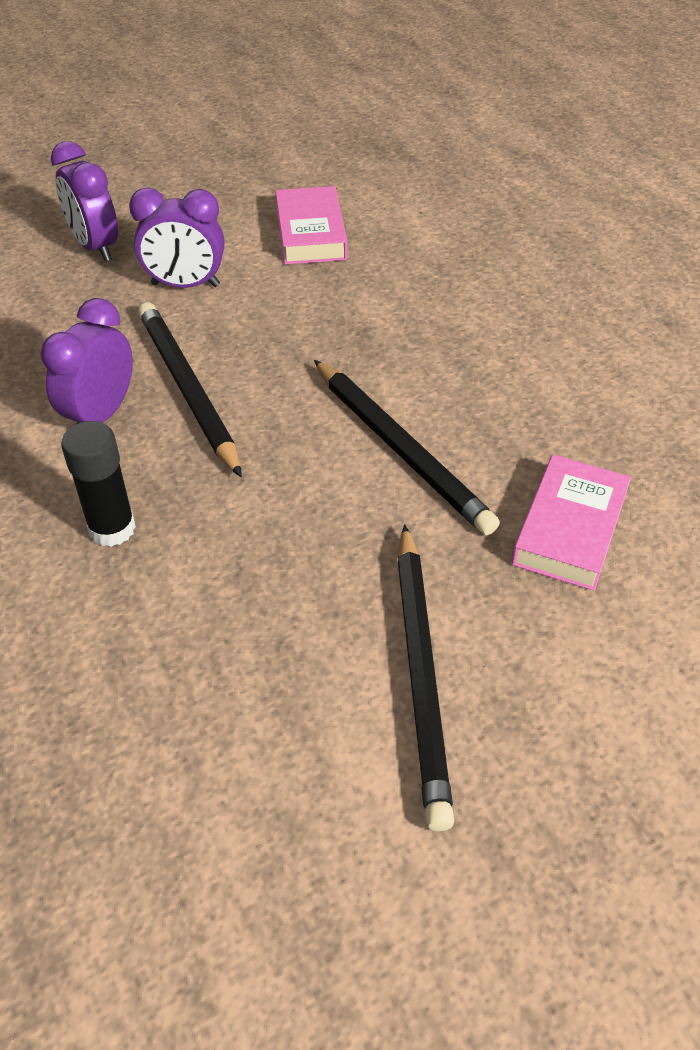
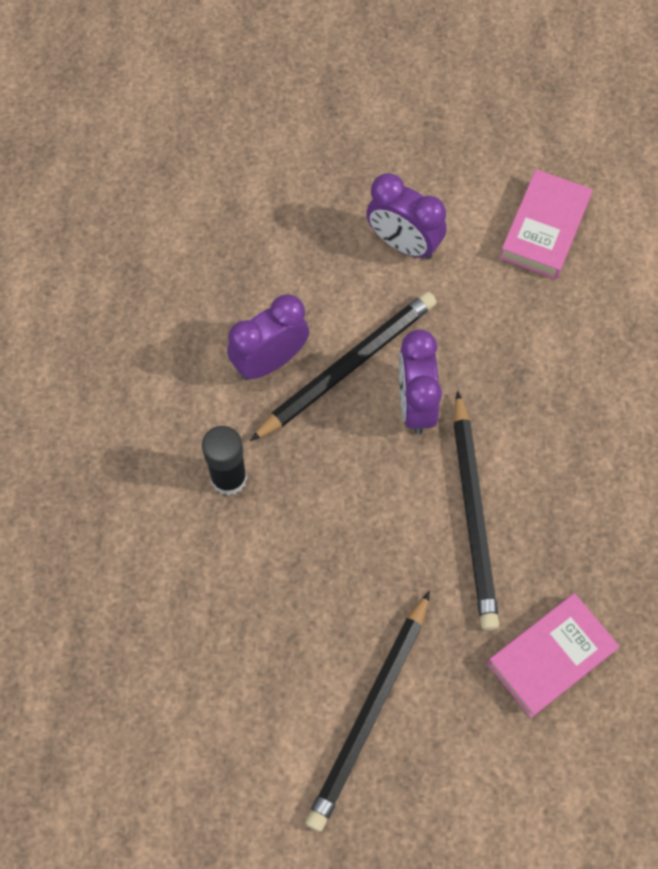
camera: 30 degrees right, 20 degrees up
(95, 247) = (352, 157): purple clock -> purple clock (415, 404)
(188, 389) = (347, 367): black pencil -> black pencil turned 45 degrees clockwise

